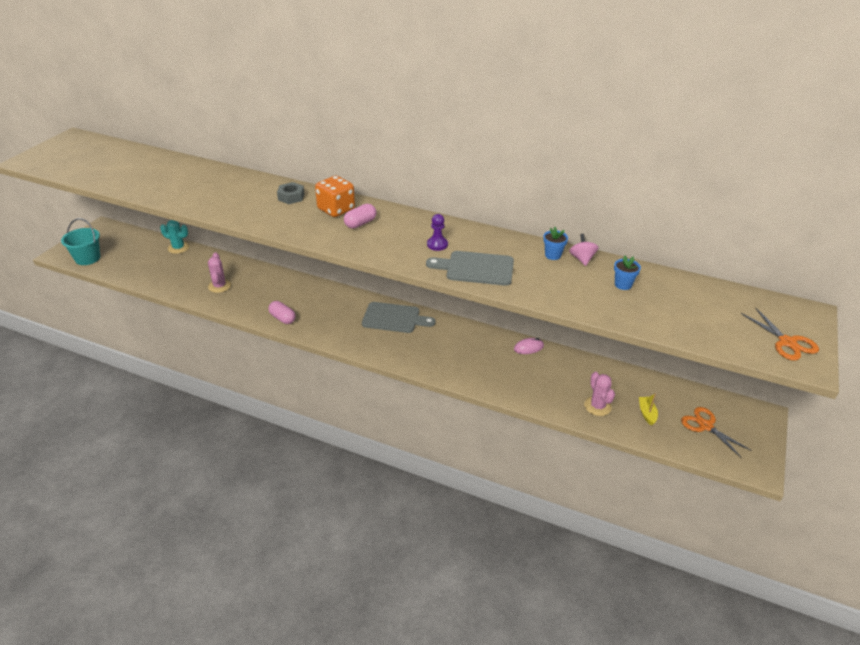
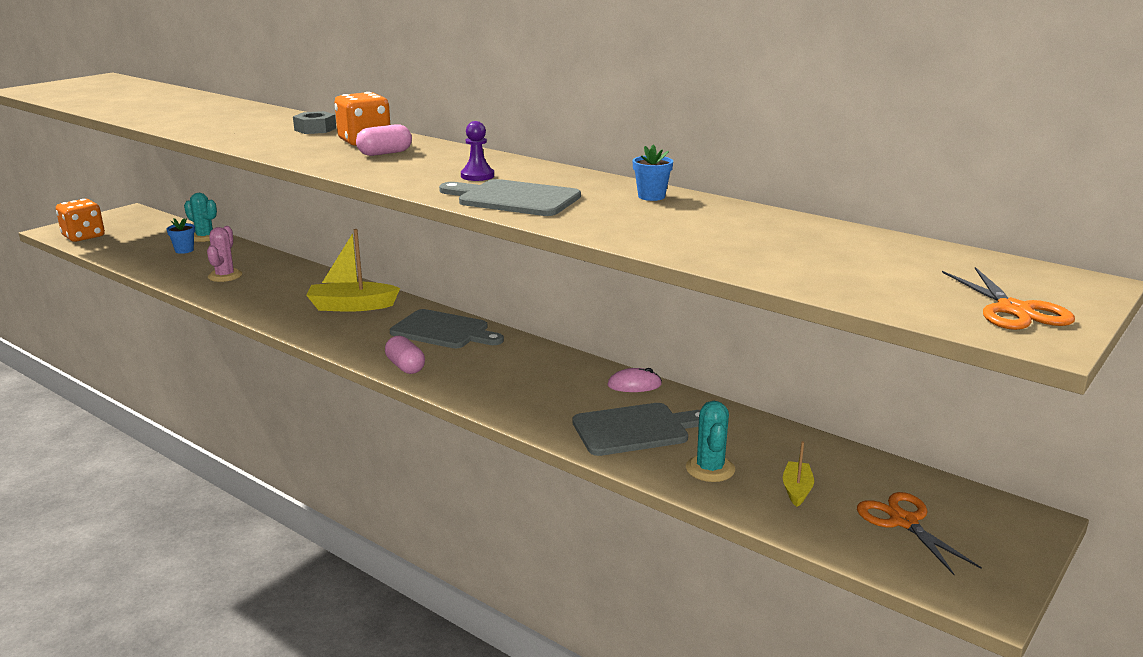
camera: 15 degrees right, 15 degrees down
(87, 258) = (83, 236): turquoise bucket -> orange dice
(282, 318) = (282, 315): pink capsule -> pink capsule (405, 367)
(323, 304) = (352, 306): none -> yellow boat
(545, 383) = (636, 429): none -> grey cutting board
(582, 259) = (697, 203): pink spinning top -> none
(597, 406) = (710, 469): pink cactus -> turquoise cactus
(623, 285) = (745, 230): blue flower pot -> blue flower pot (184, 250)

